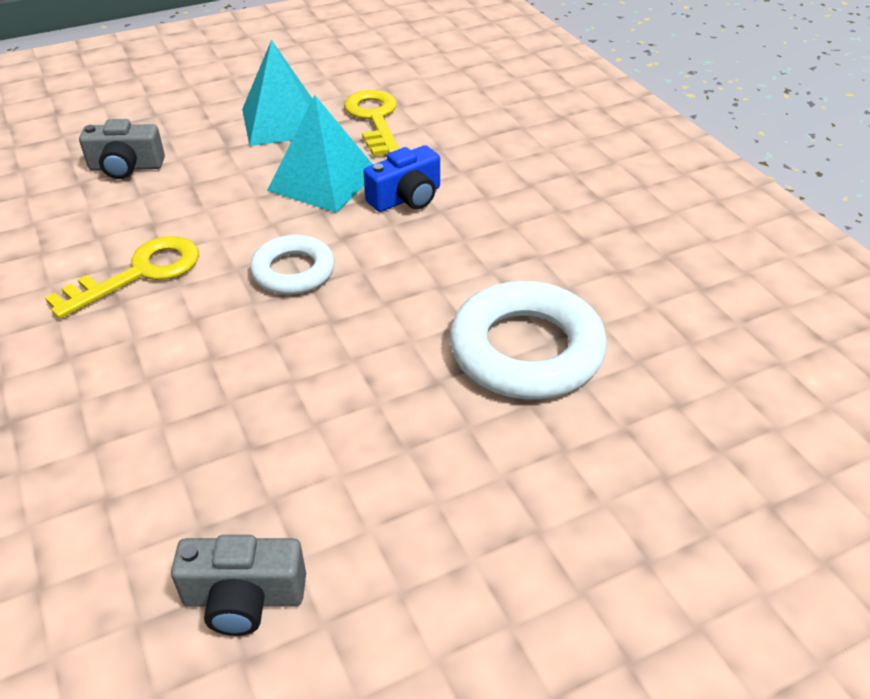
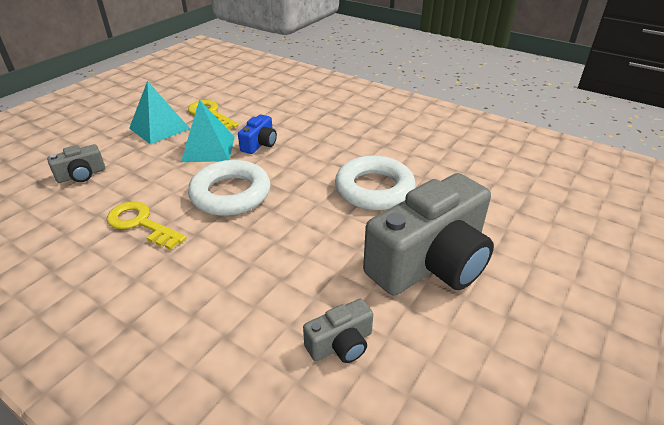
camera: 30 degrees left, 5 degrees down
(139, 274) = (141, 224): yellow key -> yellow key turned 75 degrees counterclockwise
(293, 271) = (231, 194): white ring -> white ring, size x1.68
(505, 530) = (430, 262): none -> grey camera

